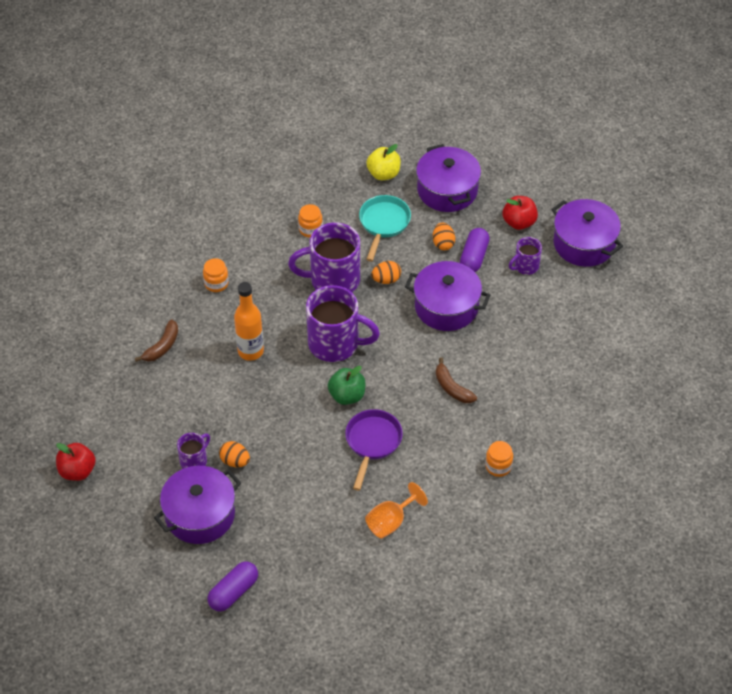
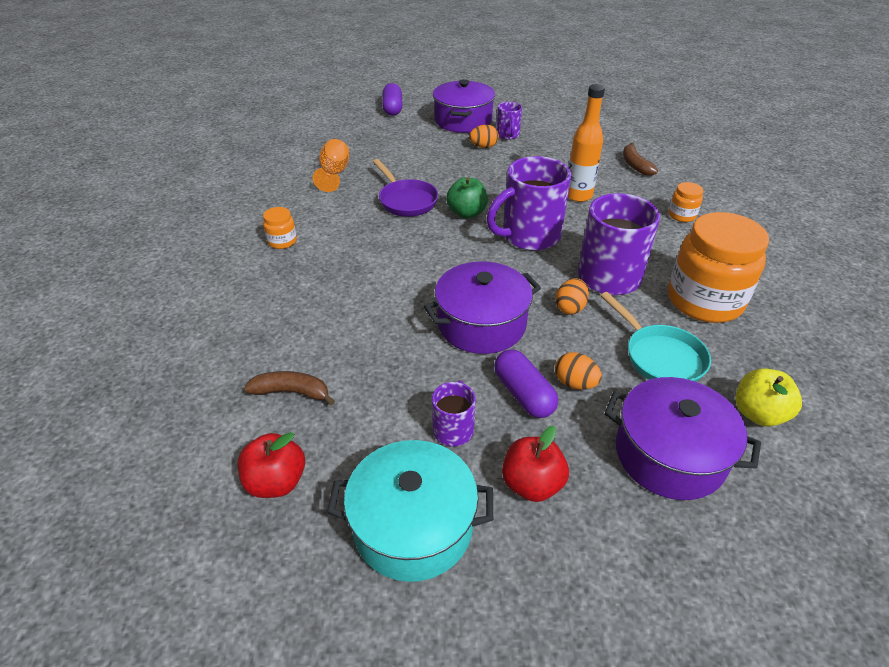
camera: 135 degrees right, 10 degrees down
(77, 471) = (561, 102): red apple -> red apple (276, 482)
(310, 229) = (704, 301): orange jar -> orange jar, size x2.29
(452, 388) = (388, 266): brown banana -> brown banana (292, 392)
(584, 243) = (413, 526): purple pot -> turquoise pot

